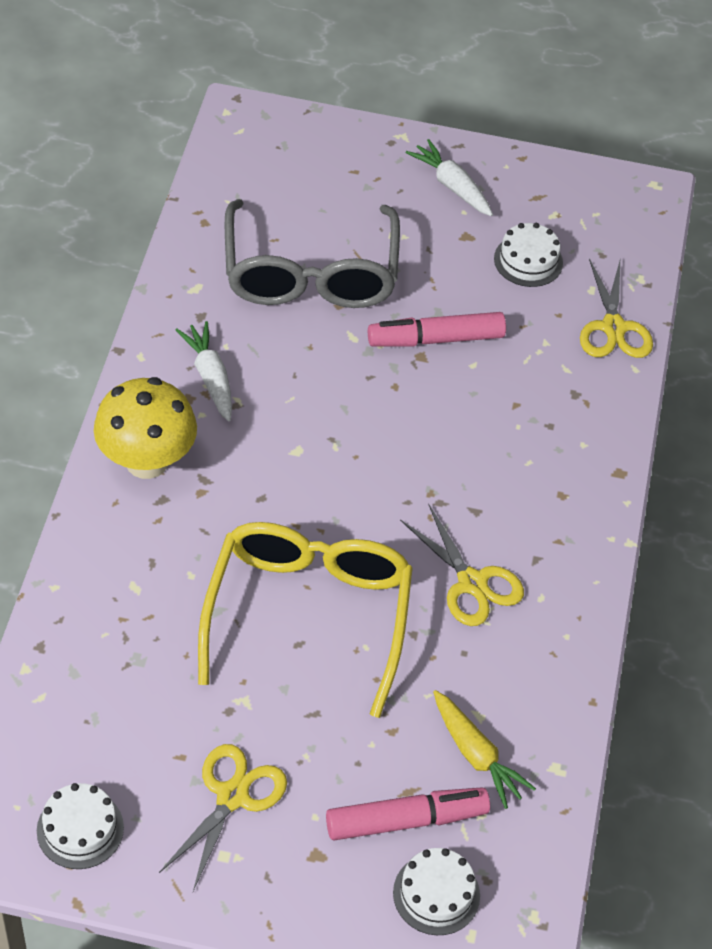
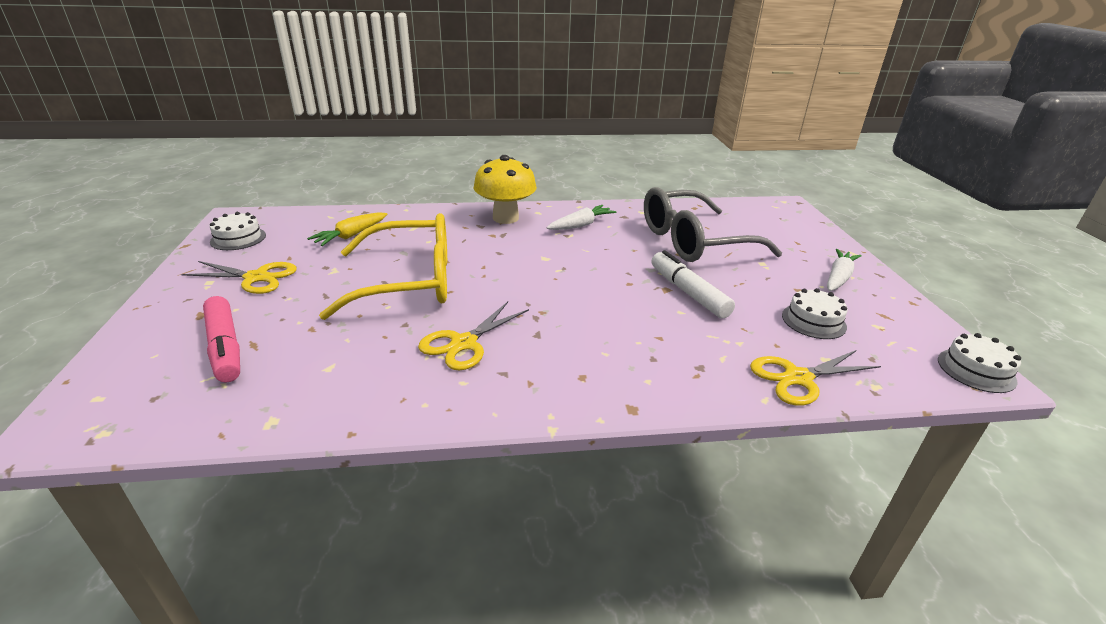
camera: 75 degrees right, 20 degrees down
(435, 339) = (688, 292): pink marker -> white marker
(436, 894) = (148, 373): white cake -> white cake (976, 370)
(476, 755) = (288, 372): yellow carrot -> yellow carrot (351, 235)

